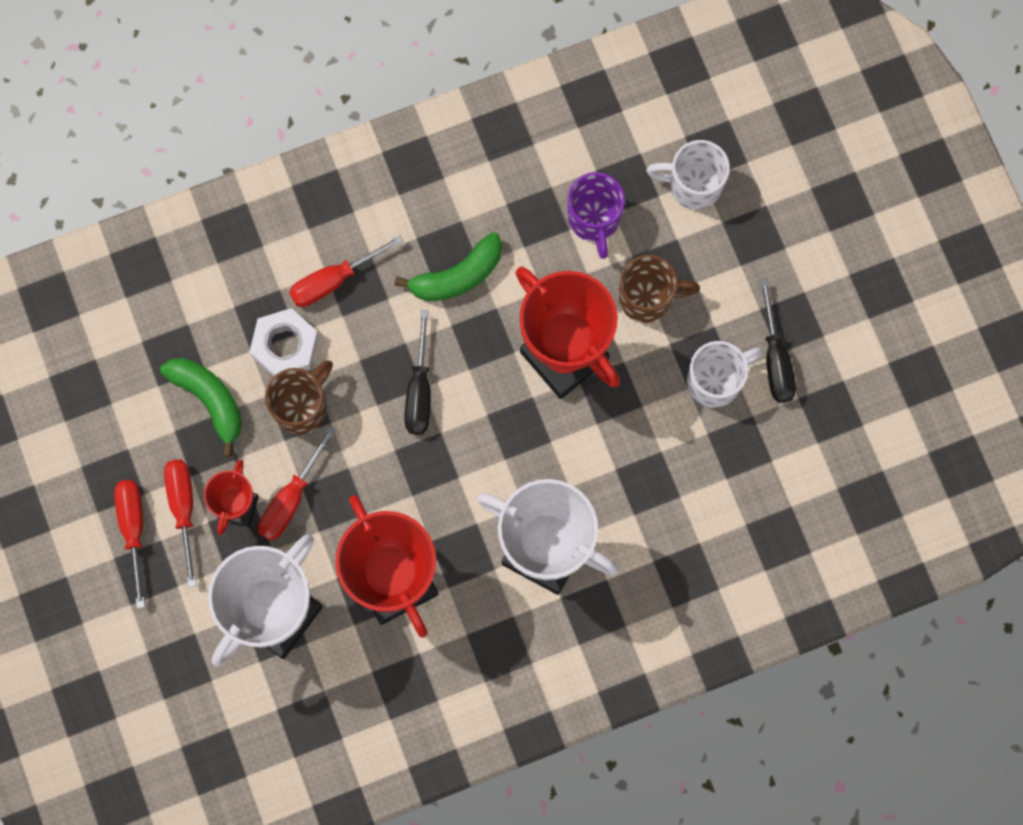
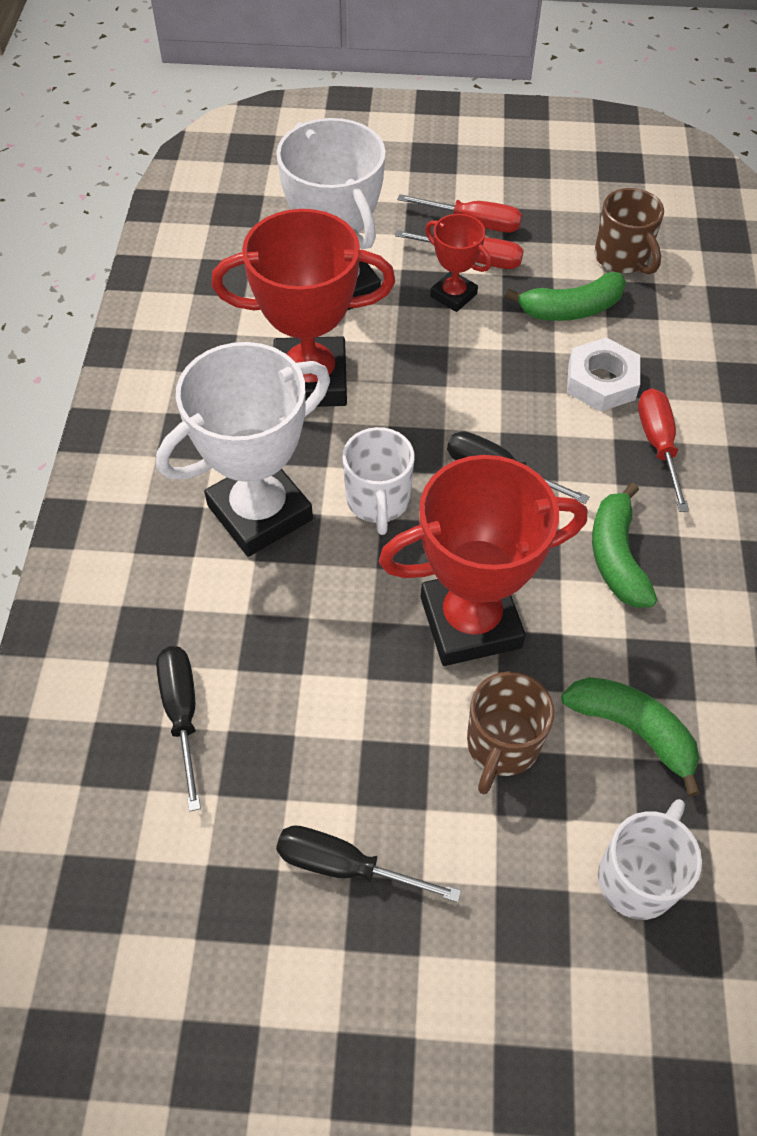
camera: 115 degrees right, 20 degrees down
(291, 499) = (439, 334): red screwdriver -> none
(302, 406) = (530, 373): brown mug -> brown mug (622, 258)
(594, 220) = (633, 730): purple mug -> green banana
(715, 381) = (354, 776): white mug -> white mug (378, 501)
(730, 515) = (182, 714): none -> black screwdriver

